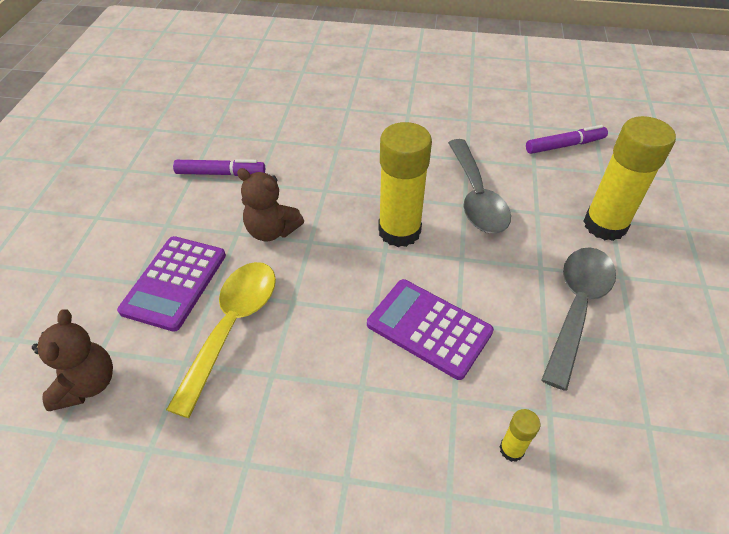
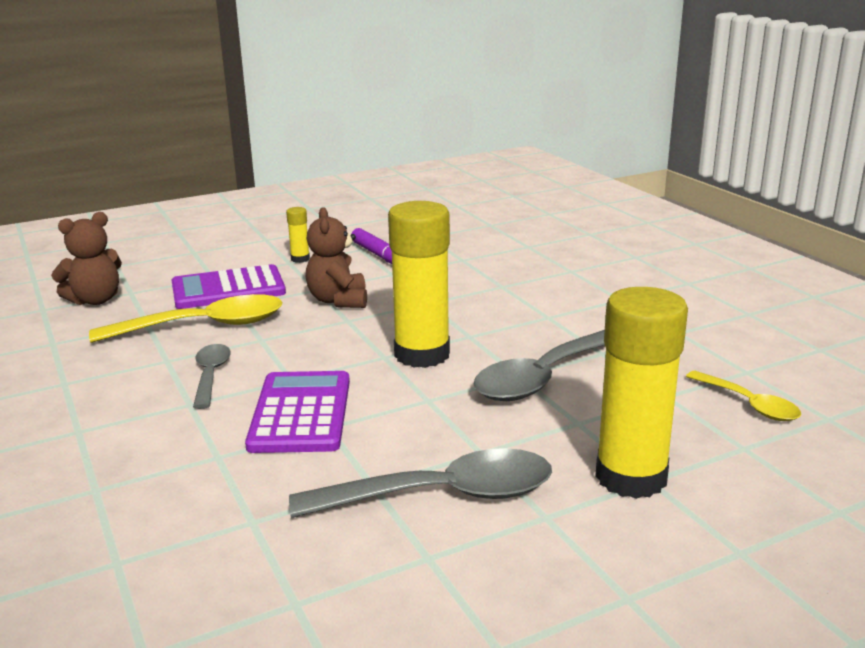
camera: 55 degrees right, 25 degrees down
(326, 356) = (210, 375): none -> grey spoon
(511, 449) = (179, 509): yellow glue stick -> yellow glue stick (300, 259)
(564, 145) = (749, 404): purple marker -> yellow spoon

